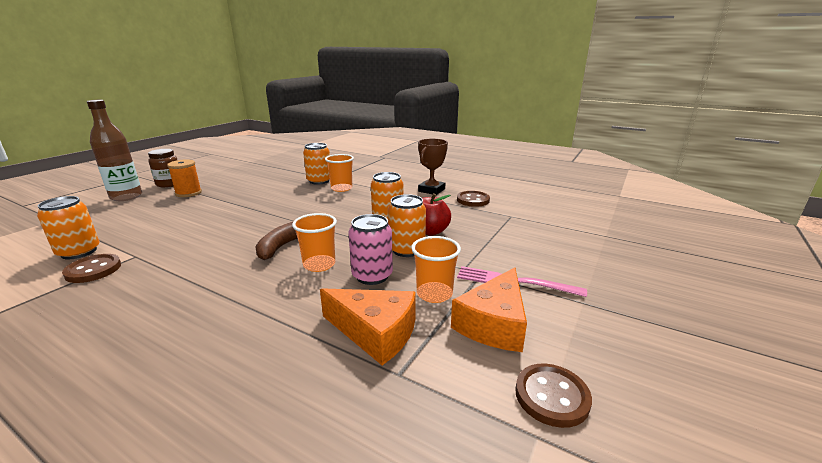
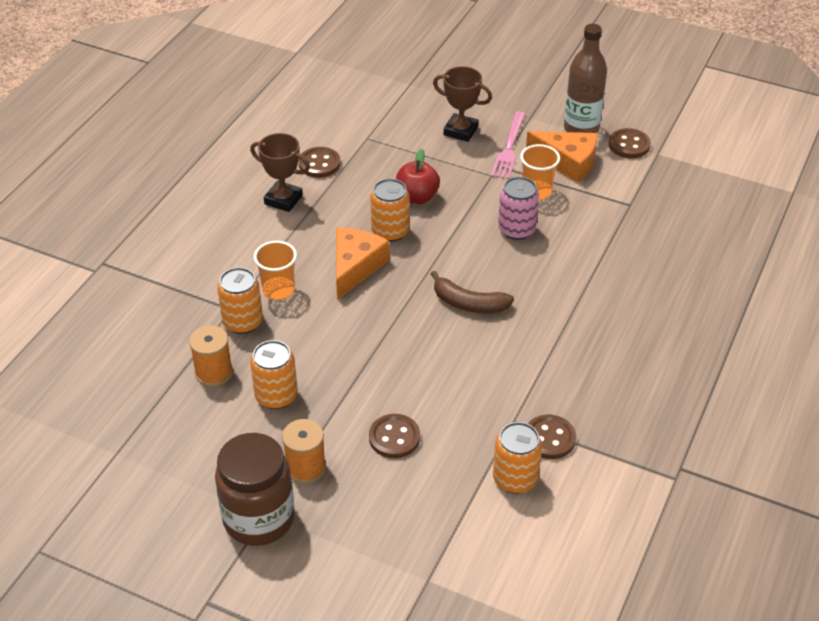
camera: 95 degrees left, 20 degrees up
(126, 197) = (327, 545): brown bottle -> brown bottle (581, 128)
(169, 184) = (259, 518): brown jar -> brown jar, size x1.60
(178, 214) = (394, 437): none -> brown button
(284, 176) = (214, 372): none -> orange spool
(319, 265) = (504, 267): orange cup -> none
(375, 332) = (593, 219): orange cheese -> orange cheese (355, 267)
(407, 250) = (462, 211): orange can -> orange can (276, 396)
(536, 256) = (460, 131): none -> brown trophy

